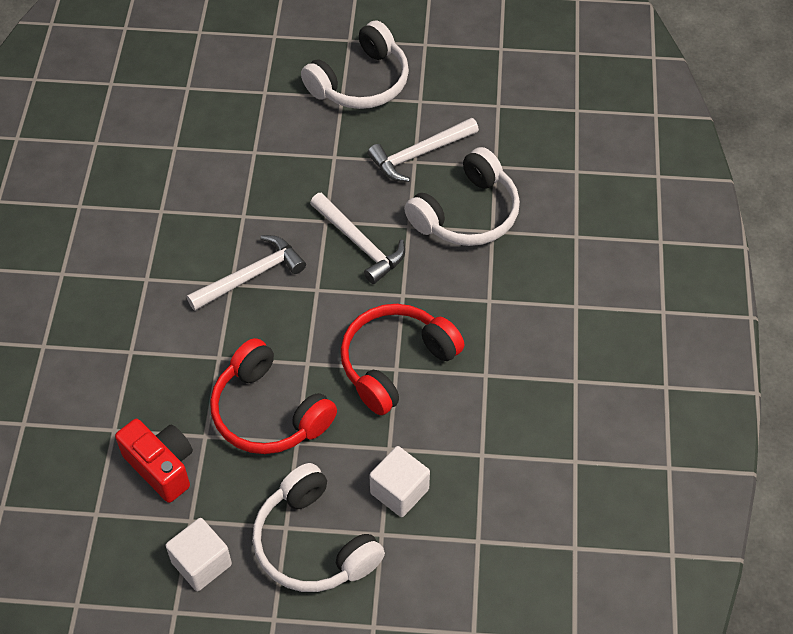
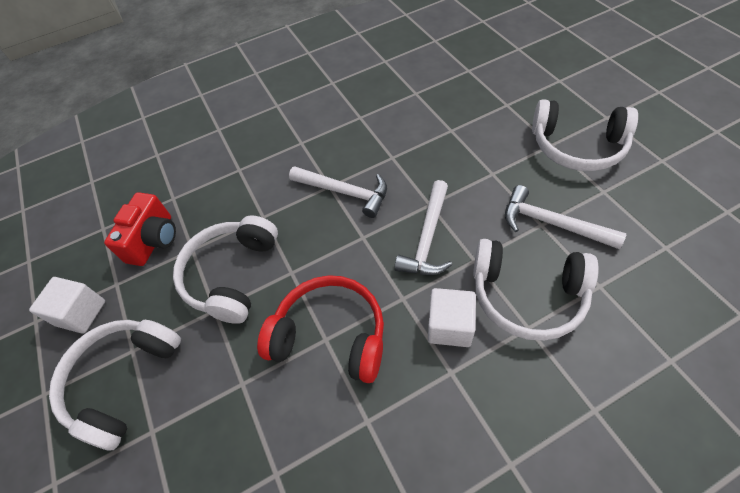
camera: 65 degrees right, 0 degrees up
(269, 412) = (232, 275): red headphones -> white headphones
(399, 491) = (201, 420): white cube -> white cube (450, 326)

